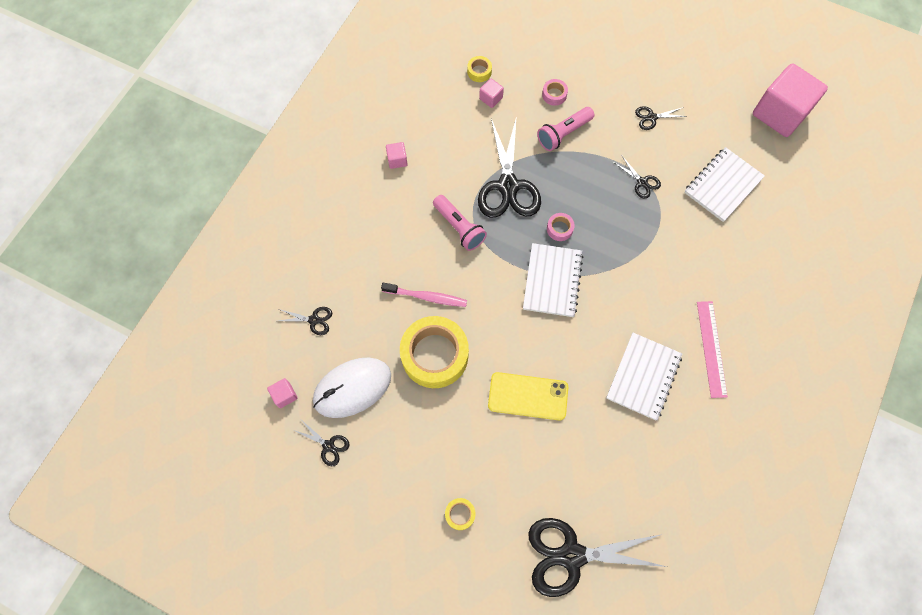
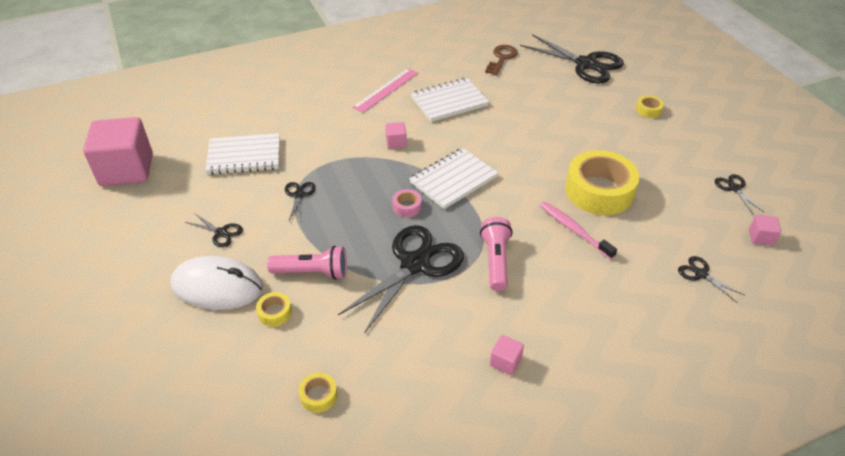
camera: 140 degrees left, 25 degrees down
(352, 388) = (690, 210): white mouse -> white mouse (217, 286)
(491, 98) = (340, 356): pink cube -> pink cube (396, 142)
(528, 396) = (544, 134): yellow phone -> none
(554, 95) = (275, 313): pink tape -> yellow tape
(660, 493) = (501, 58): none -> brown key

